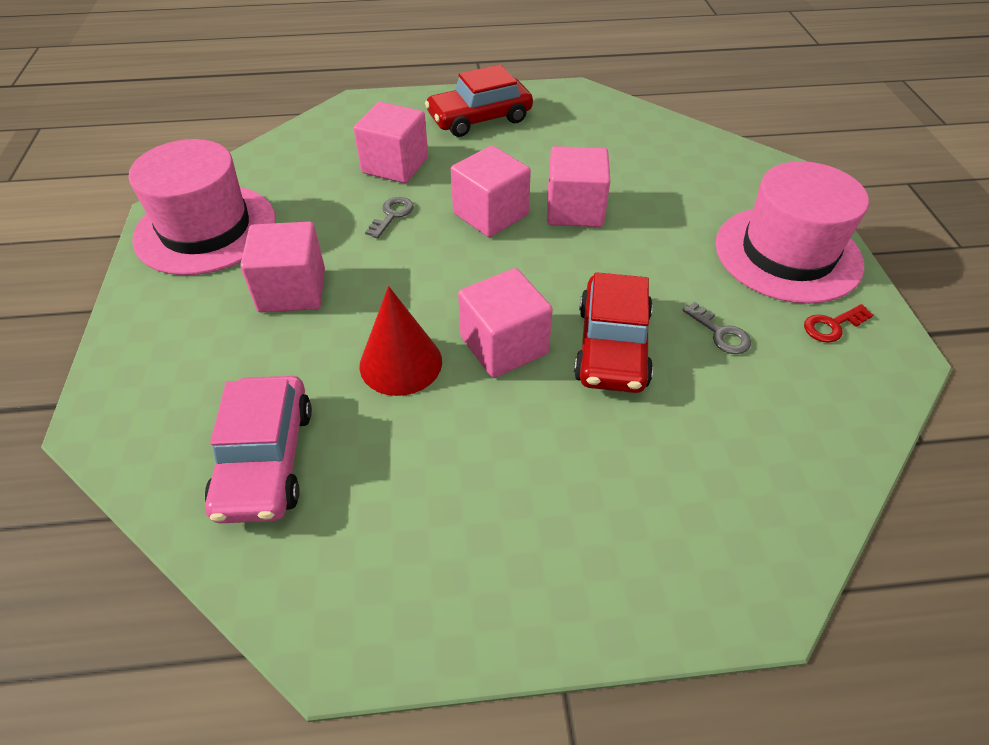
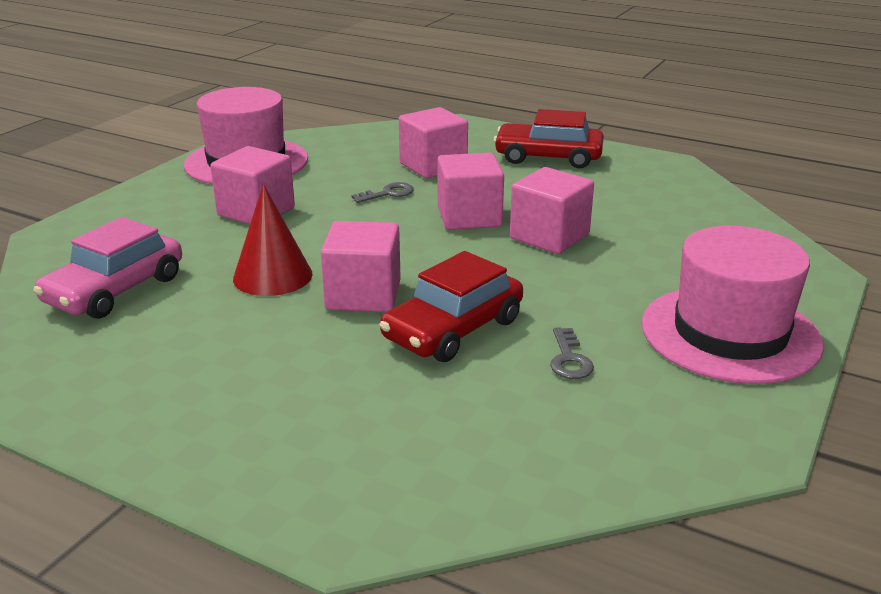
camera: 35 degrees right, 20 degrees down
(832, 326) = (700, 399): red key -> none

